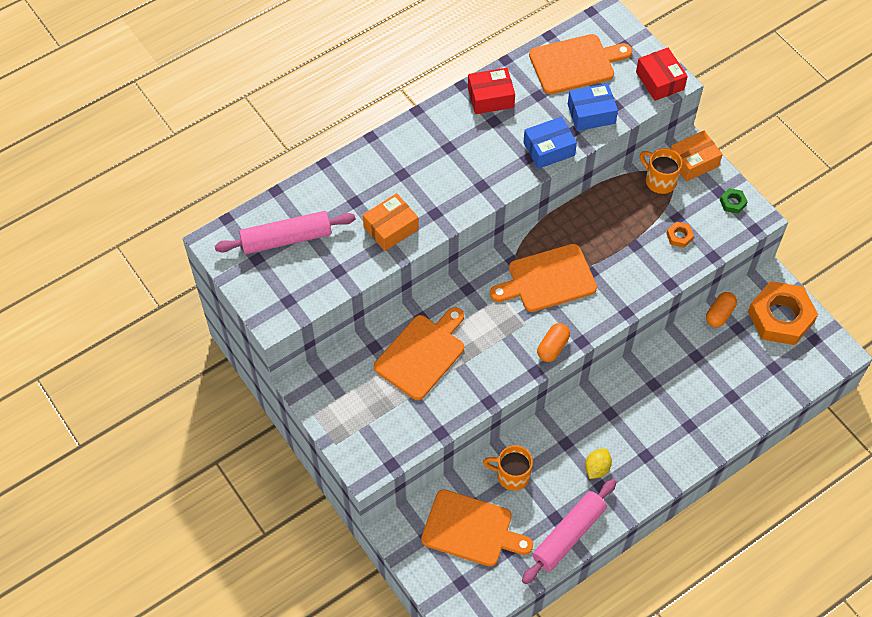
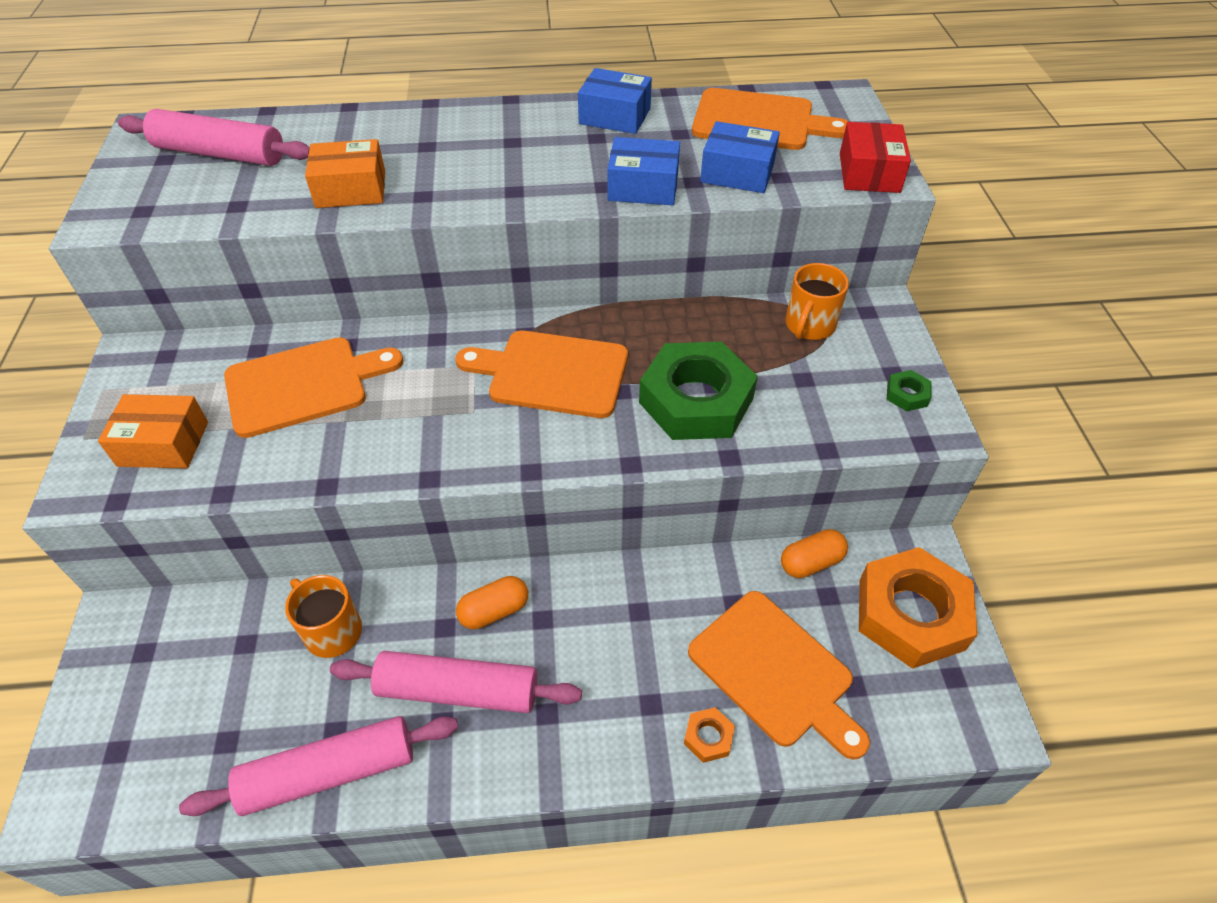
camera: 30 degrees right, 10 degrees down
(471, 529) = (206, 678): orange cutting board -> orange cutting board (775, 672)
(490, 97) = (614, 116): red box -> blue box
(552, 347) = (482, 459): orange capsule -> orange capsule (494, 611)
(597, 468) = (458, 690): yellow lemon -> pink rolling pin
(632, 259) = (696, 400): none -> green nut
(659, 180) = (809, 326): orange mug -> orange mug turned 135 degrees counterclockwise
(679, 236) = (790, 402): orange nut -> orange nut (708, 737)
(693, 162) = (876, 324): orange box -> orange box (163, 444)

